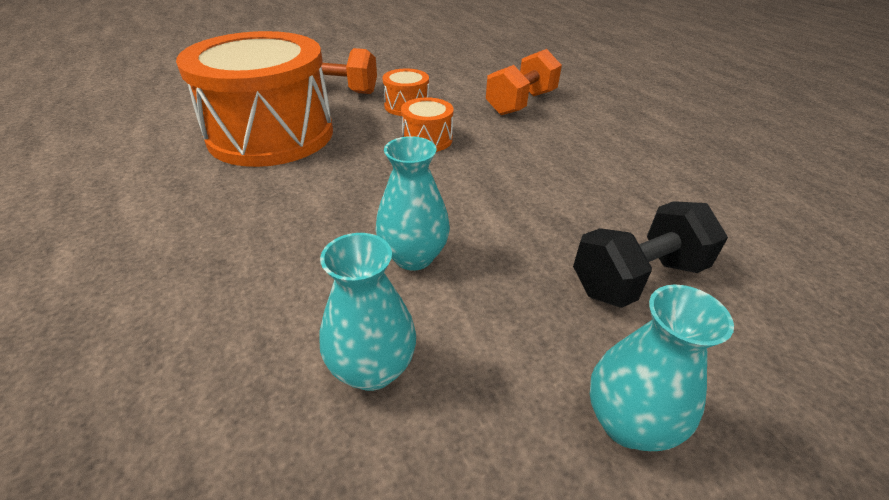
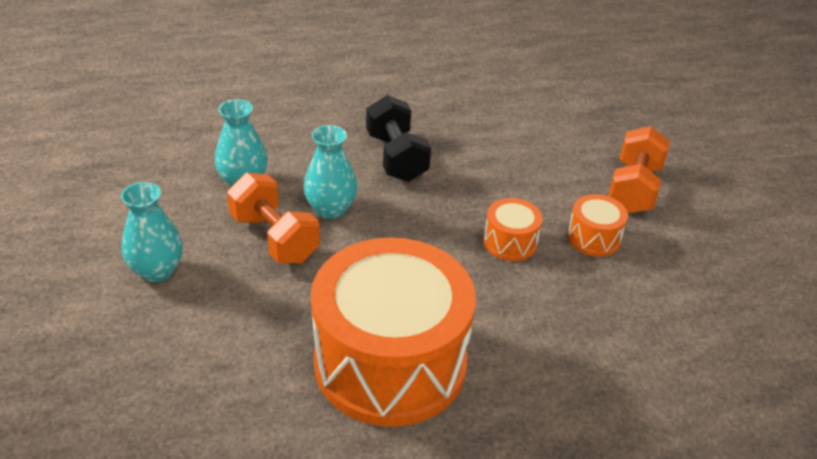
camera: 100 degrees right, 0 degrees up
(271, 134) = (530, 146): orange drum -> orange drum (390, 362)
(521, 103) = (604, 343): orange dumbbell -> orange dumbbell (274, 238)
(637, 278) = (260, 324): black dumbbell -> black dumbbell (396, 157)

